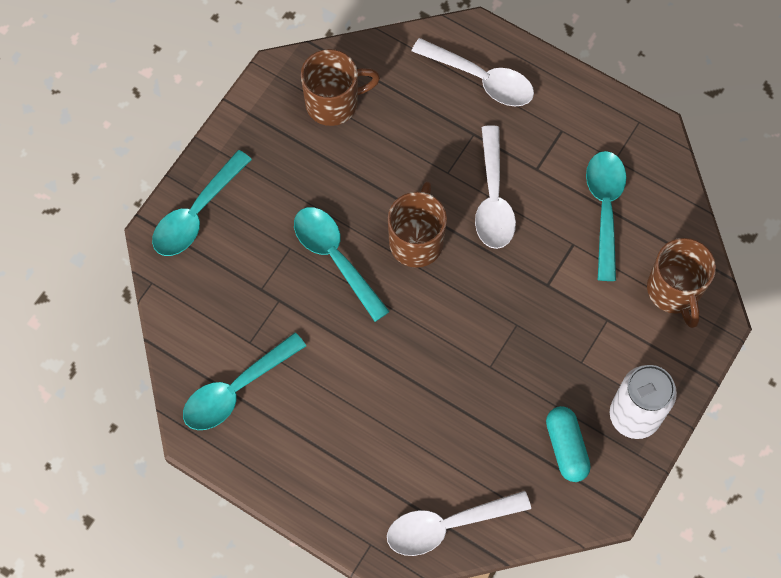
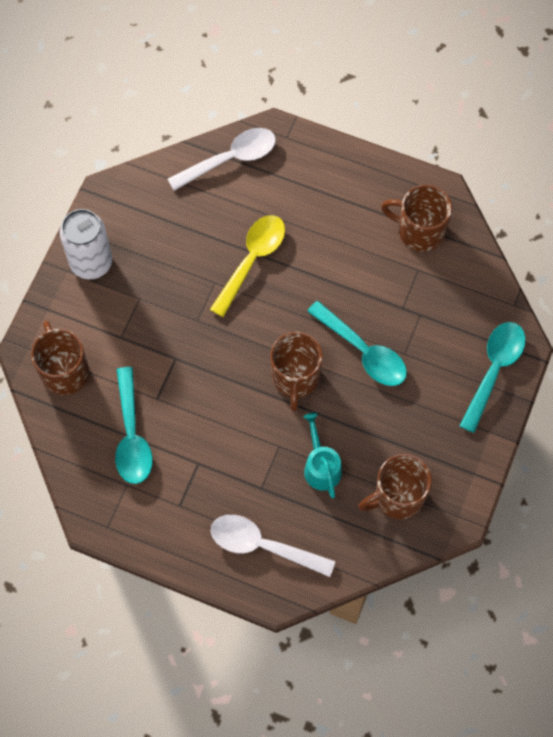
camera: 170 degrees right, 0 degrees up
(236, 390) = (419, 231): turquoise spoon -> brown mug
(407, 144) = (321, 467): none -> turquoise watering can
(442, 386) = (252, 260): none -> yellow spoon
(493, 199) = (234, 428): white spoon -> none
(566, 447) = (144, 229): turquoise capsule -> none

